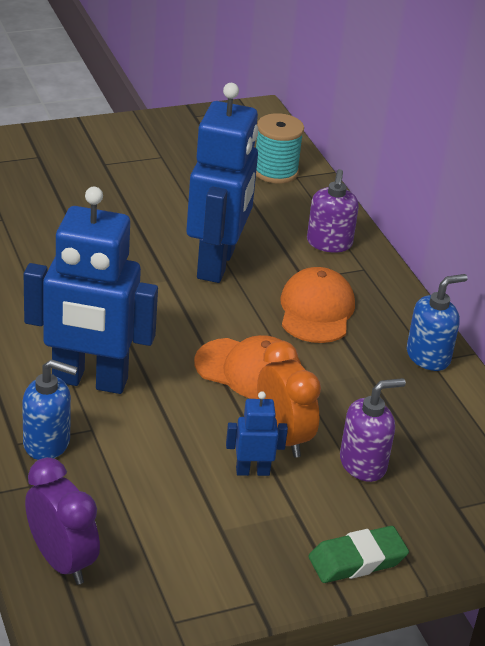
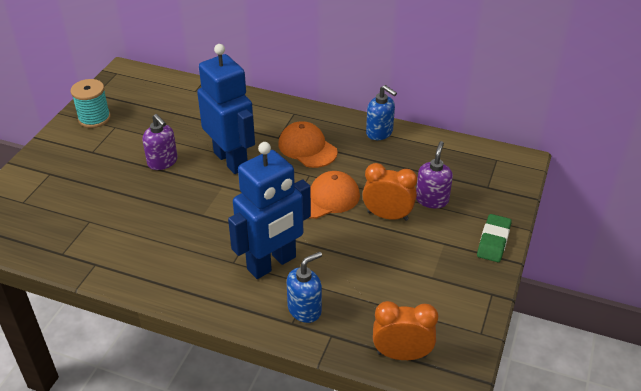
camera: 45 degrees left, 5 degrees up
(61, 561) = (401, 354): purple clock -> orange clock
(252, 471) = (401, 241): blue robot -> none
(275, 171) = (181, 95): turquoise spool -> turquoise spool (94, 118)
(329, 243) = (261, 112): purple soap dispenser -> purple soap dispenser (162, 162)
(428, 356) = (379, 132): blue soap dispenser -> blue soap dispenser turned 120 degrees clockwise

